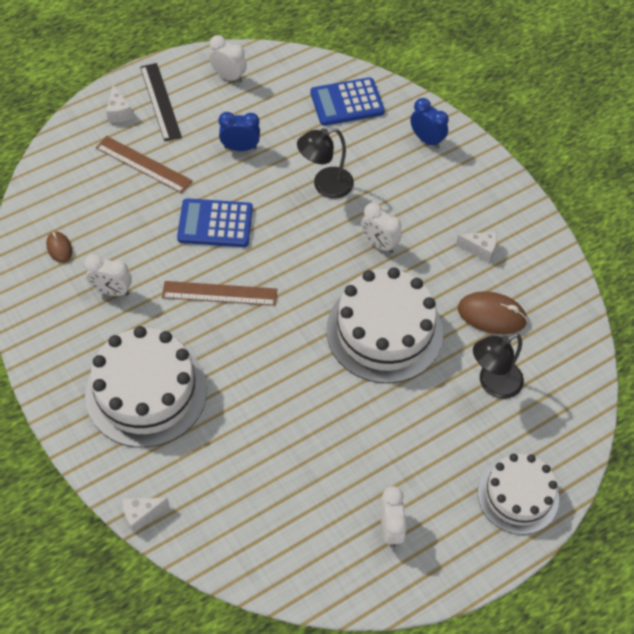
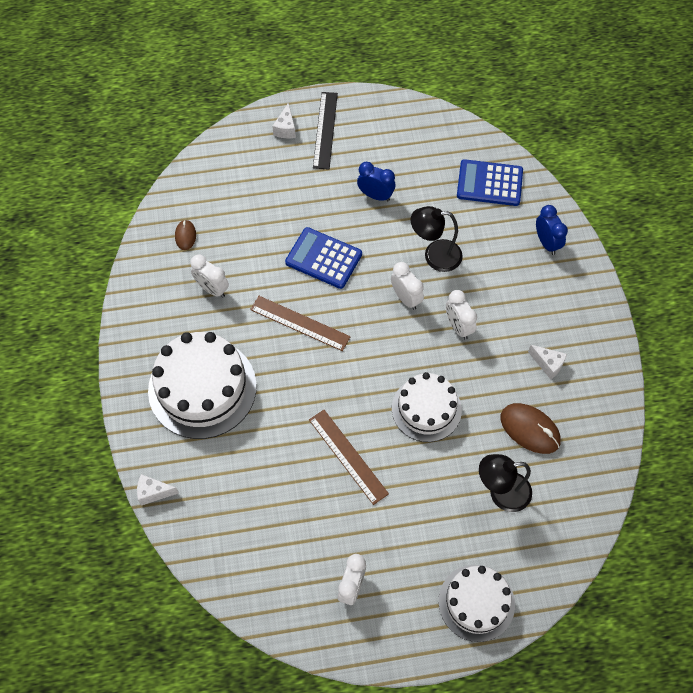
camera: 25 degrees right, 5 degrees up
(143, 164) = (286, 183): brown ruler -> brown ruler (348, 456)
(229, 76) = (395, 125): white clock -> white clock (406, 298)
(384, 331) = (426, 409): white cake -> white cake, size x0.64

